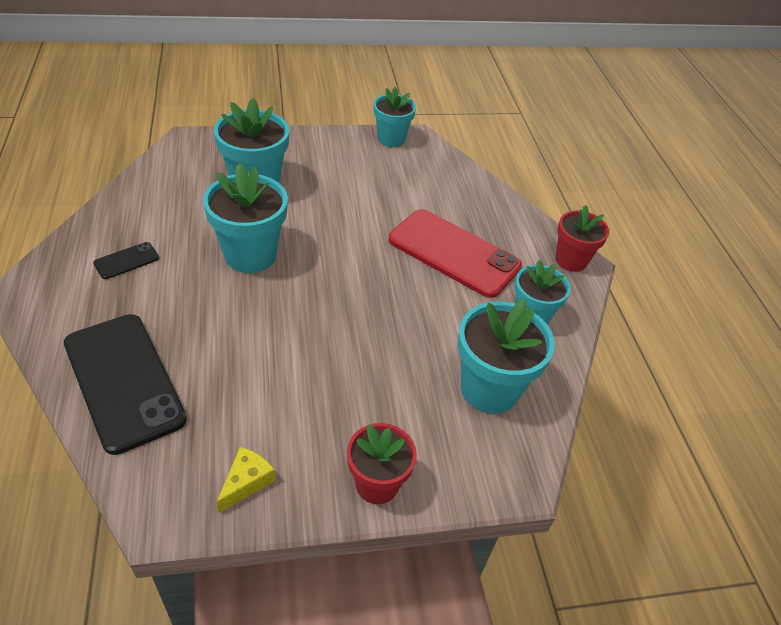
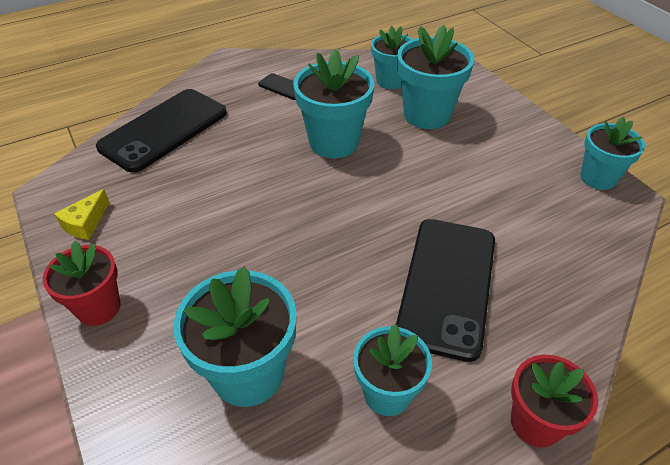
camera: 75 degrees right, 0 degrees up
(185, 186) = (390, 81): none -> turquoise flower pot
(246, 482) = (85, 223): yellow cheese -> yellow cheese turned 105 degrees clockwise
(454, 253) = (447, 285): red phone -> black phone

